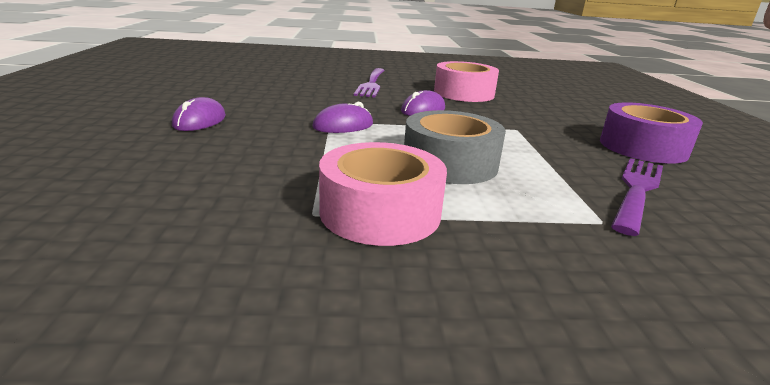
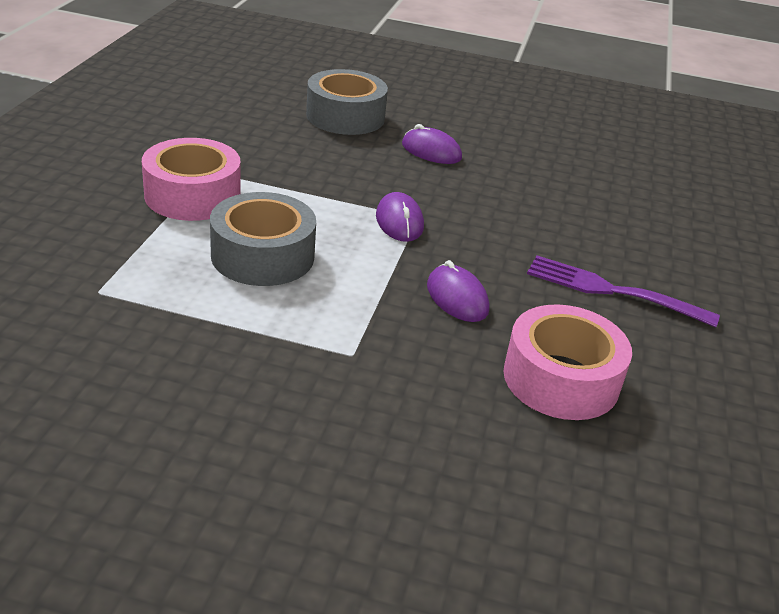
camera: 105 degrees right, 10 degrees up
(110, 158) = (345, 116): none -> grey tape
(637, 191) = (126, 351): purple fork -> none
(643, 147) = (230, 455): purple tape -> none

